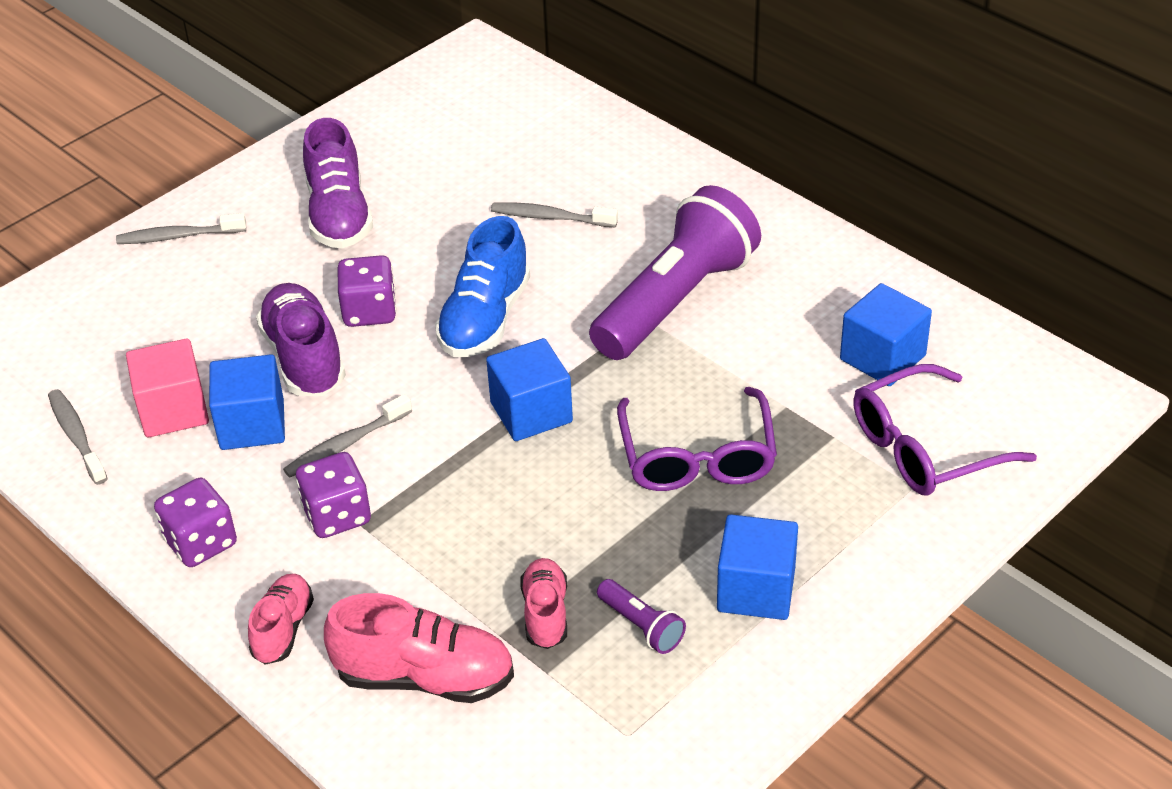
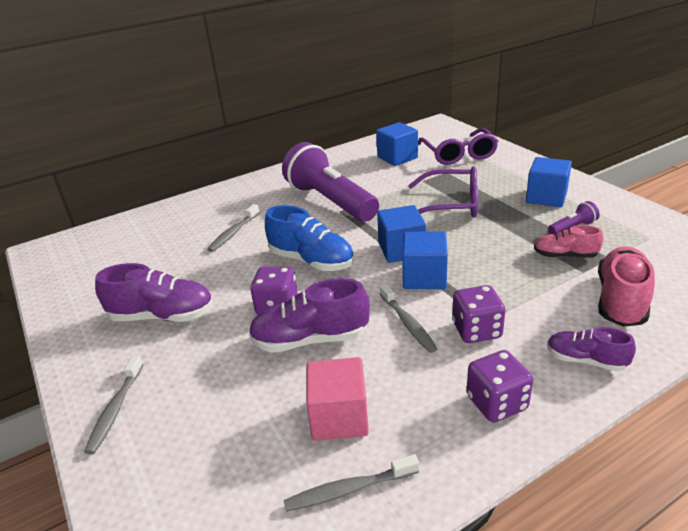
camera: 75 degrees left, 10 degrees down
(252, 425) = (372, 370): blue cube -> blue cube (424, 277)
(283, 629) = (585, 360): pink shoe -> purple shoe

